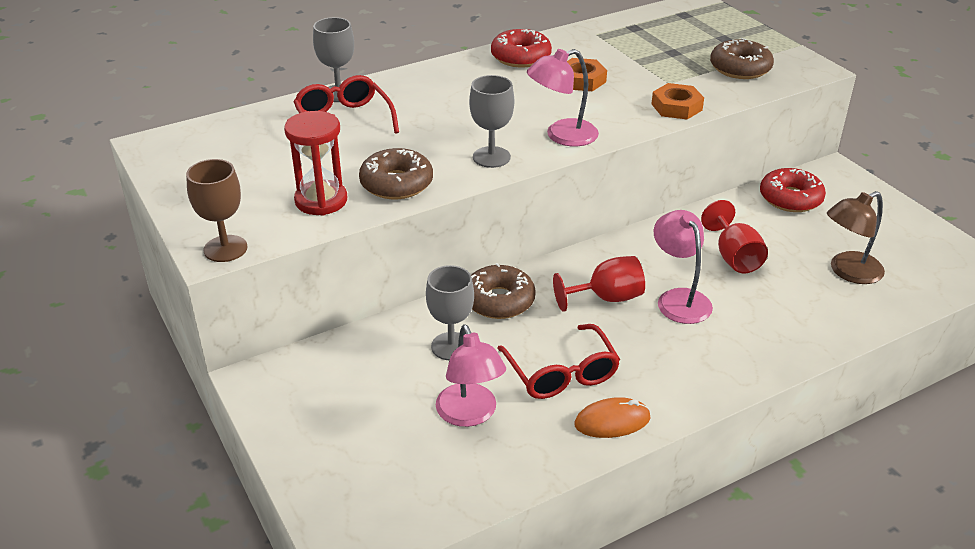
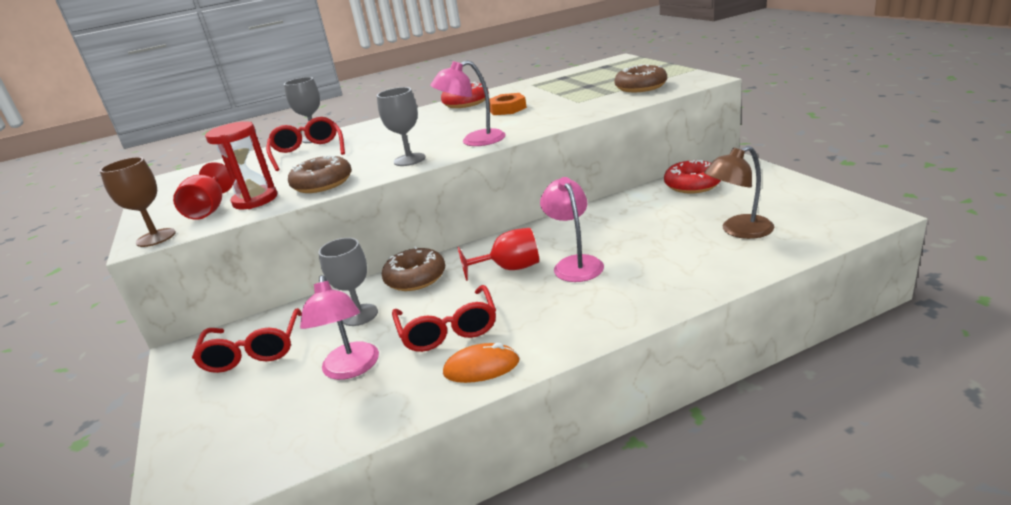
camera: 10 degrees right, 10 degrees down
(344, 385) = (253, 351): none -> red glasses
(676, 107) = (578, 114): orange nut -> none
(734, 257) = (633, 229): red goblet -> red goblet (209, 210)

